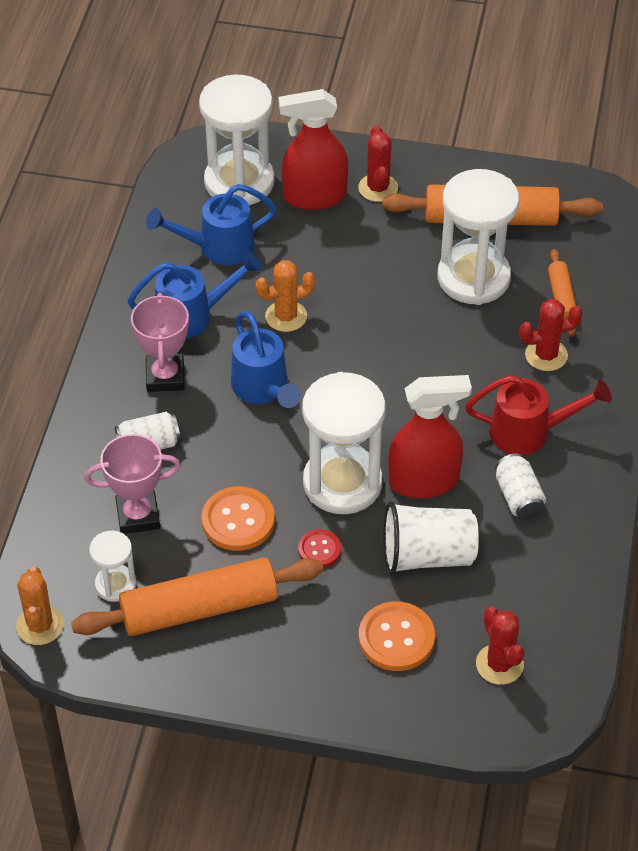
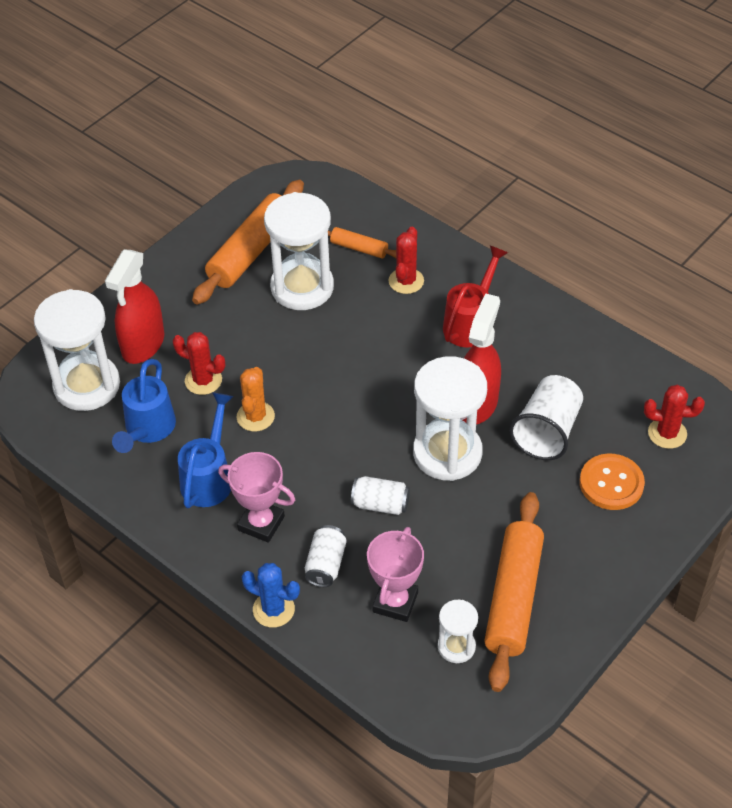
camera: 60 degrees left, 0 degrees up
(40, 625) = (466, 719): orange cactus -> none
(76, 429) = (273, 609): none -> blue cactus
(238, 520) = (442, 535): orange button -> none
(263, 389) = (320, 463): blue watering can -> none
(319, 549) = (502, 495): red button -> none
(378, 188) = (166, 302): red cactus -> red cactus (203, 380)
(518, 497) = (526, 356): white can -> white can (380, 504)

